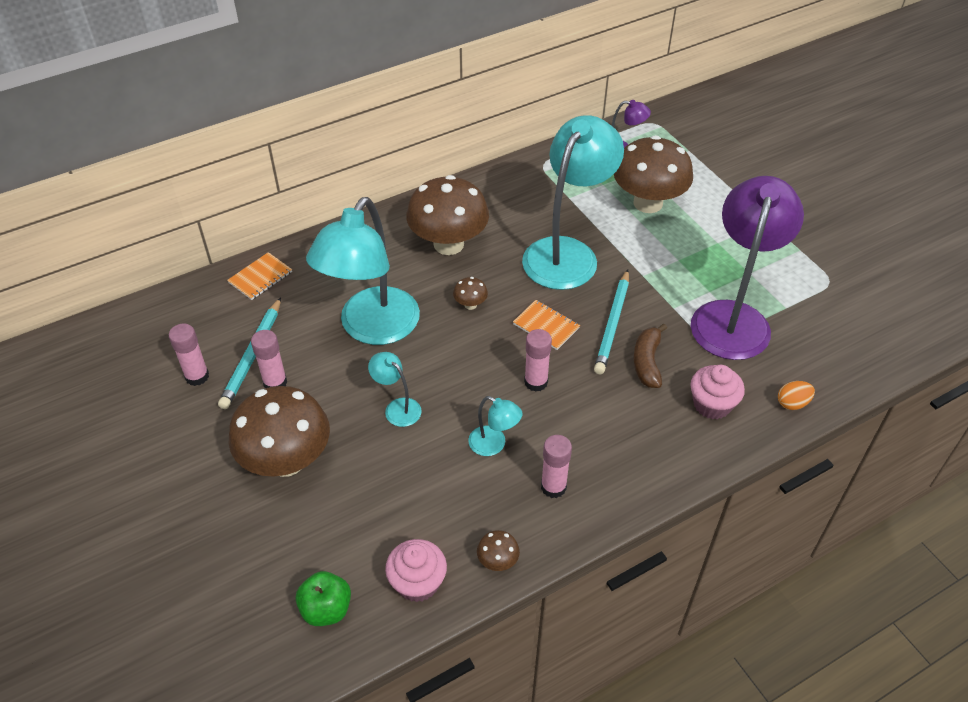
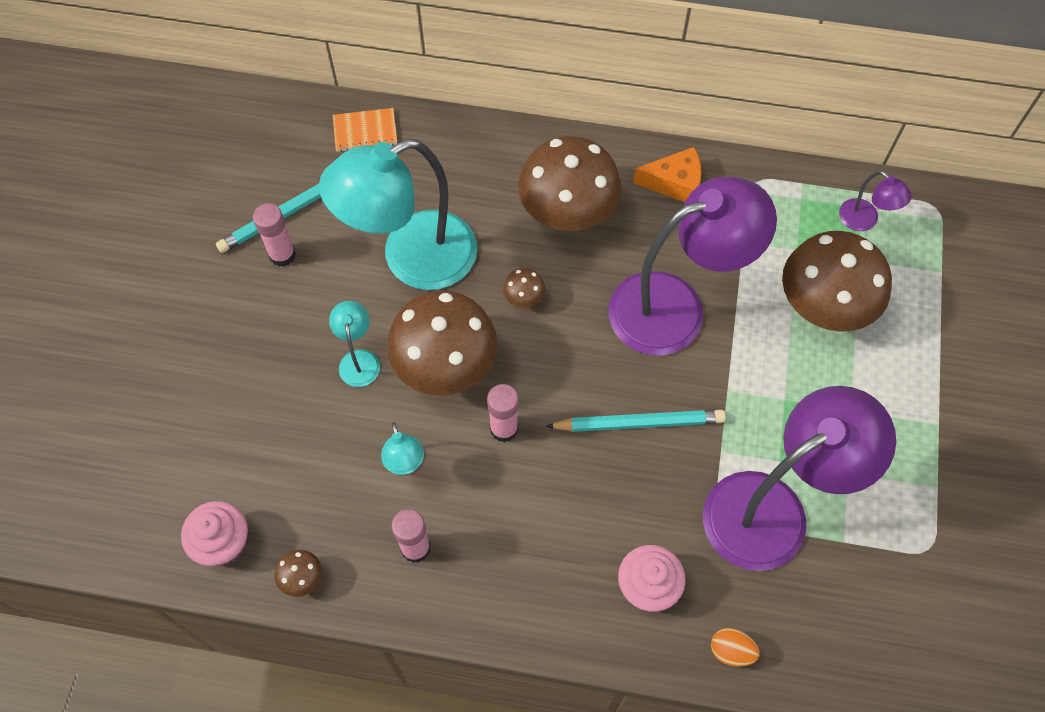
camera: 40 degrees right, 15 degrees up
(197, 376) = (227, 201): pink glue stick -> none
(287, 461) = (225, 342): brown mushroom -> brown mushroom (445, 367)
(326, 609) = (136, 506): green apple -> none
(496, 191) = (674, 183): none -> orange cheese
(546, 326) = (572, 375): orange notebook -> none
(567, 253) = (675, 307): turquoise lamp -> purple lamp
(612, 324) = (639, 423): turquoise pencil -> turquoise pencil turned 150 degrees counterclockwise
(647, 362) = (631, 490): brown banana -> none

